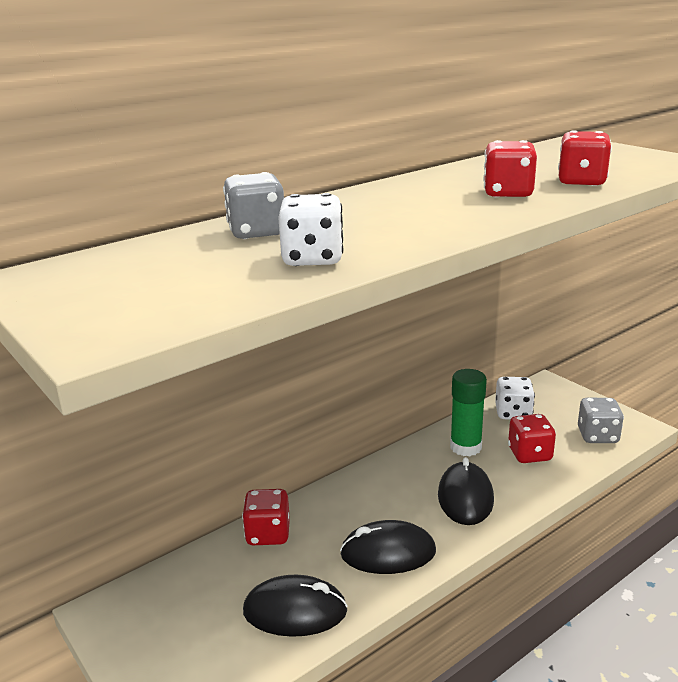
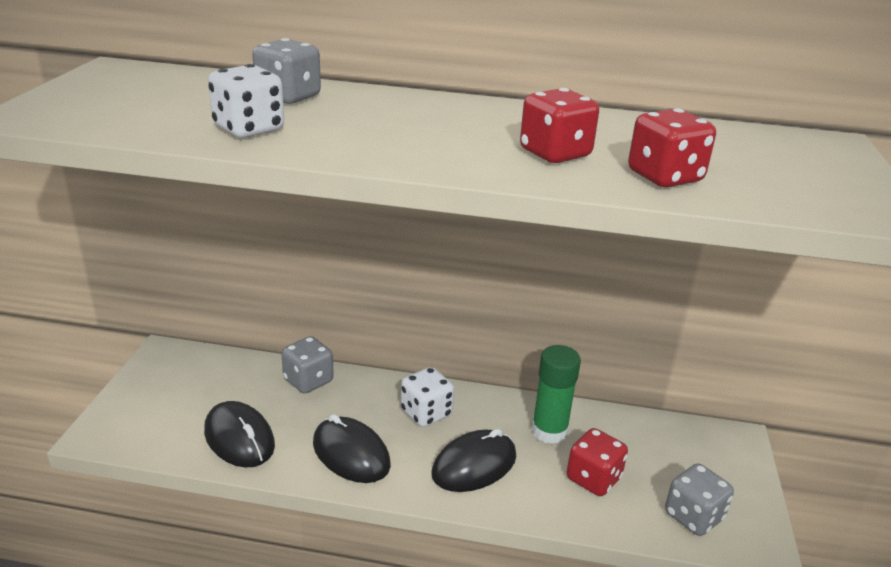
camera: 45 degrees right, 5 degrees up
(268, 534) = (308, 381): red dice -> grey dice
(513, 413) = (647, 437): white dice -> white dice (426, 413)

